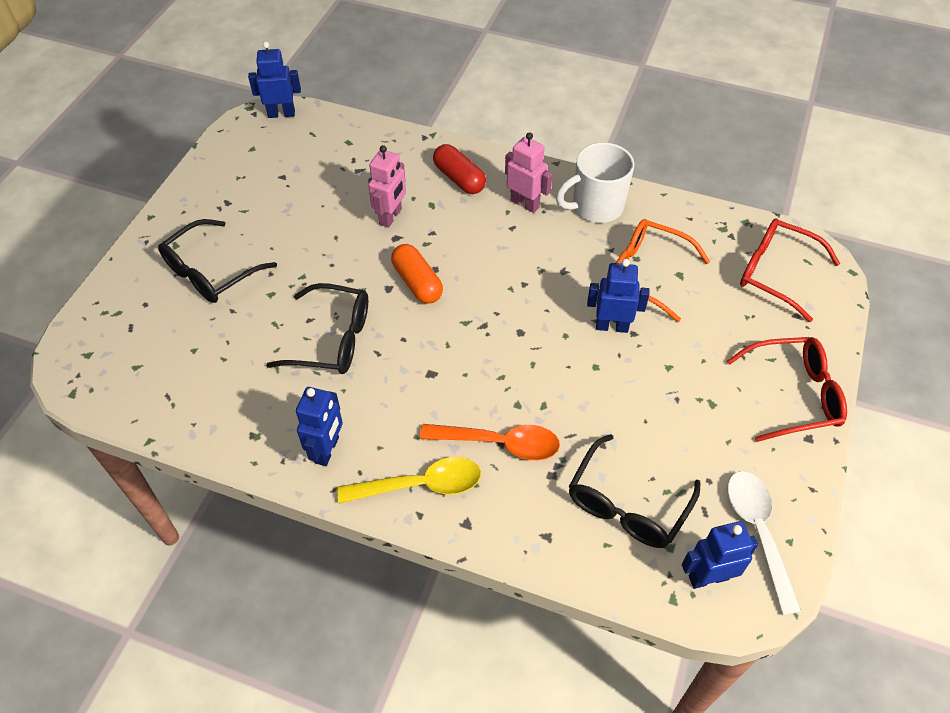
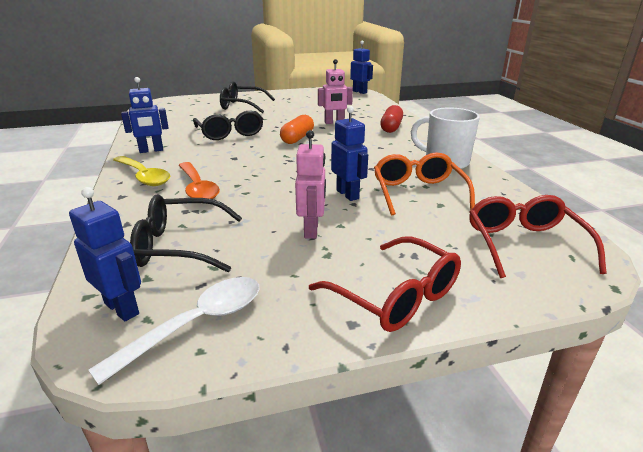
camera: 55 degrees right, 25 degrees down
(525, 203) = (405, 145): pink robot -> pink robot (311, 230)

